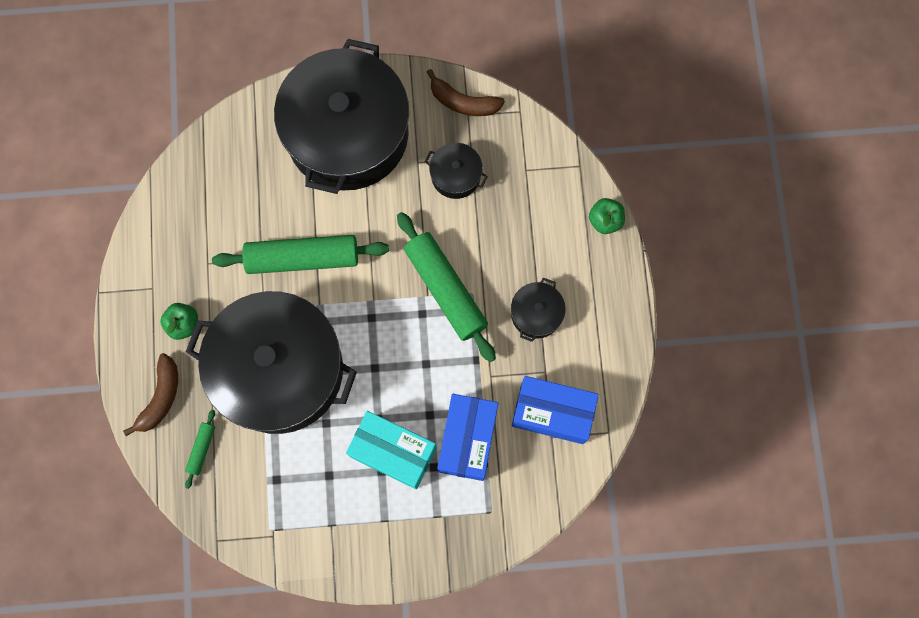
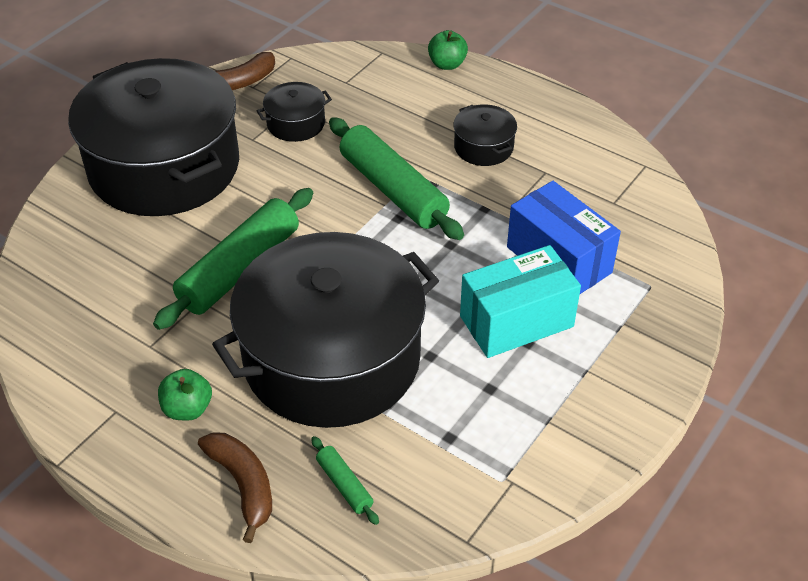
camera: 50 degrees left, 30 degrees down
(445, 289) = (393, 190): green rolling pin -> green rolling pin turned 45 degrees clockwise
(552, 413) = (590, 189): blue box -> none

